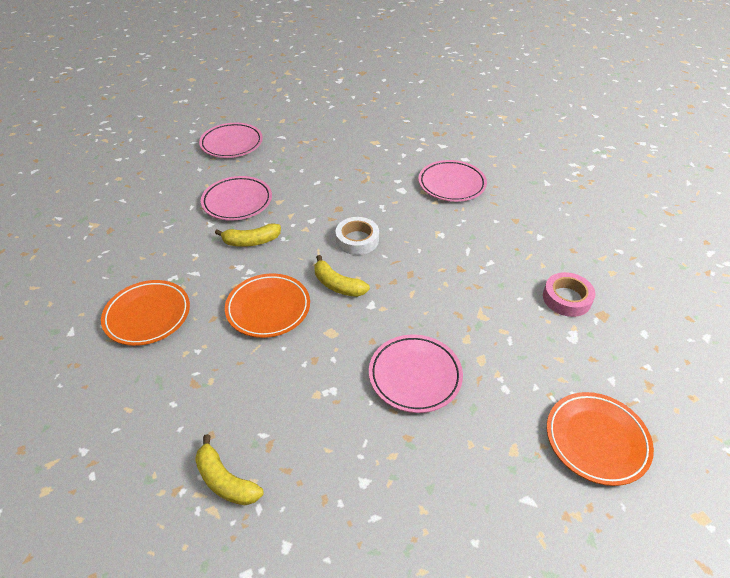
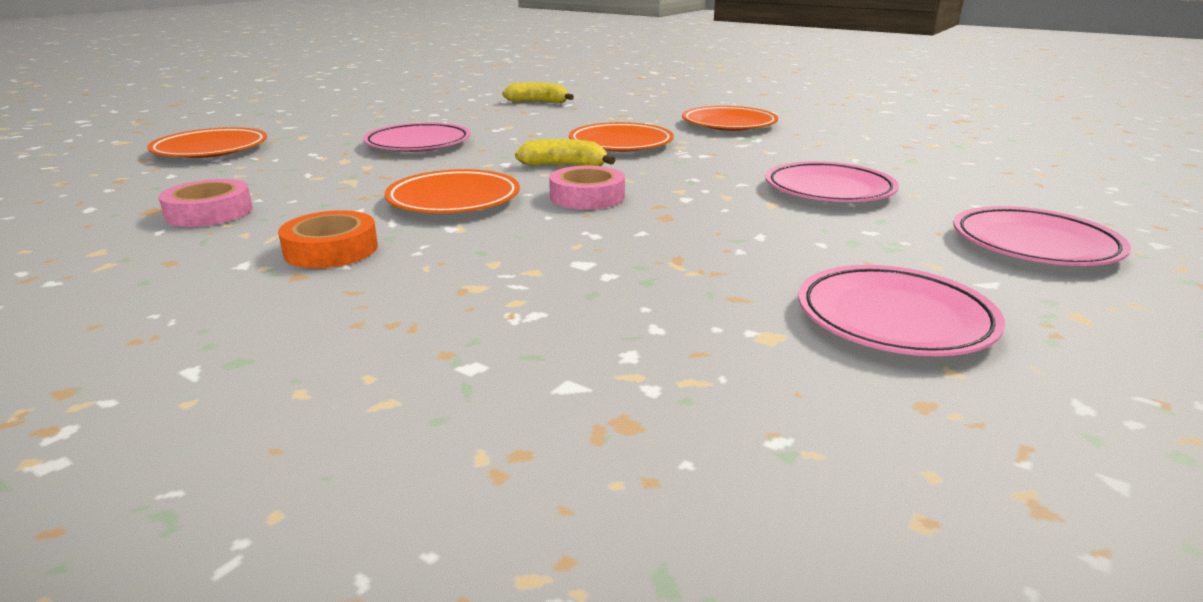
camera: 150 degrees right, 20 degrees down
(251, 241) = (729, 169): yellow banana -> none
(357, 240) = (587, 196): white tape -> pink tape
(428, 263) = (454, 200): none -> orange plate
(451, 184) = (475, 298): pink plate -> pink plate (894, 319)
(500, 235) = (331, 249): none -> orange tape

